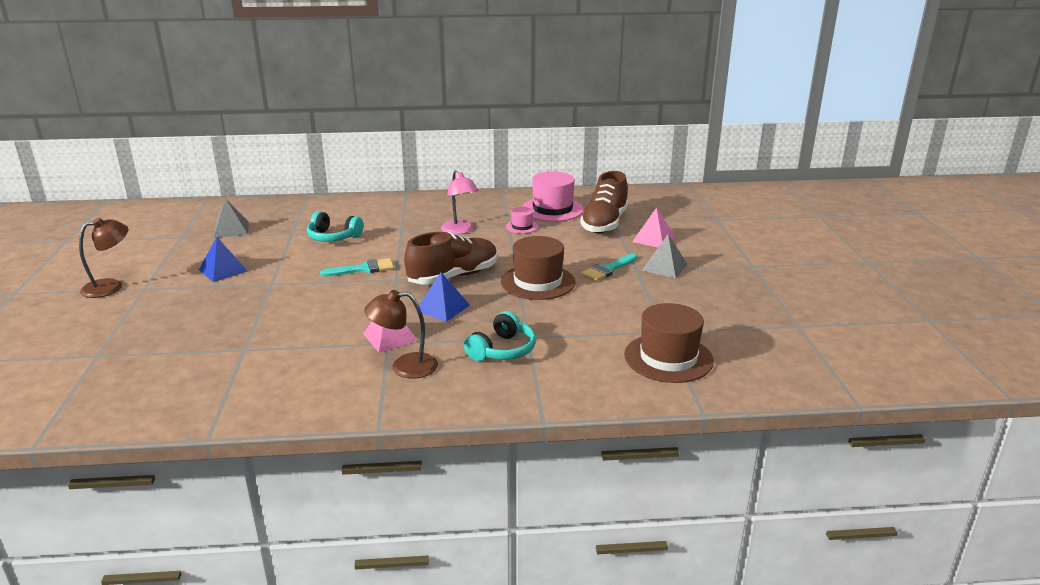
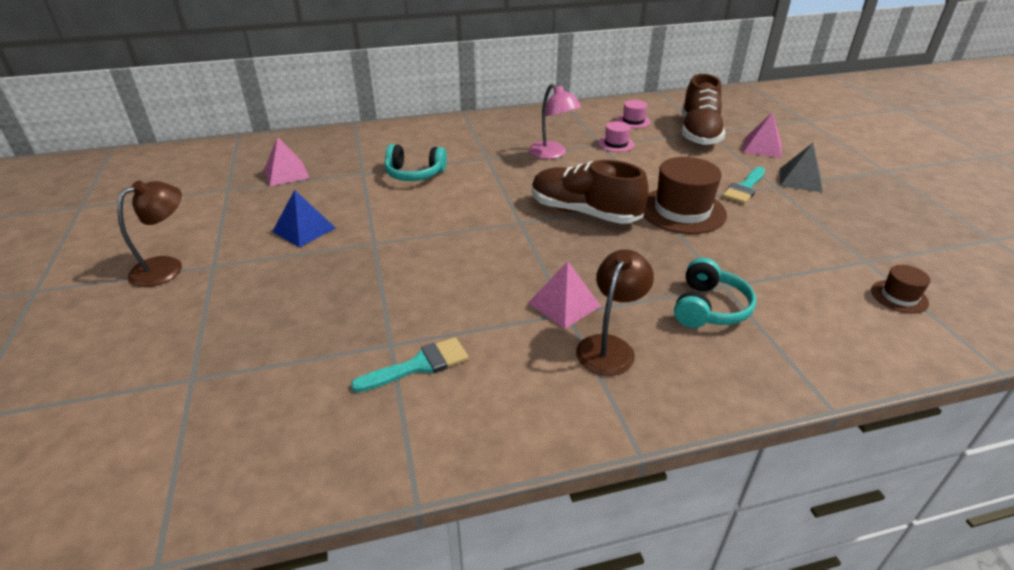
camera: 10 degrees left, 10 degrees up
(231, 229) = (286, 173): grey pyramid -> pink pyramid
(363, 269) = (474, 212): turquoise brush -> turquoise brush (419, 365)
(404, 367) = (609, 347): brown lamp -> brown lamp turned 135 degrees clockwise
(442, 308) = (599, 255): blue pyramid -> none
(453, 276) = (584, 212): brown shoe -> brown shoe turned 105 degrees counterclockwise
(552, 209) = (633, 121): pink hat -> pink hat, size x0.50
(668, 358) = (899, 296): brown hat -> brown hat, size x0.50

